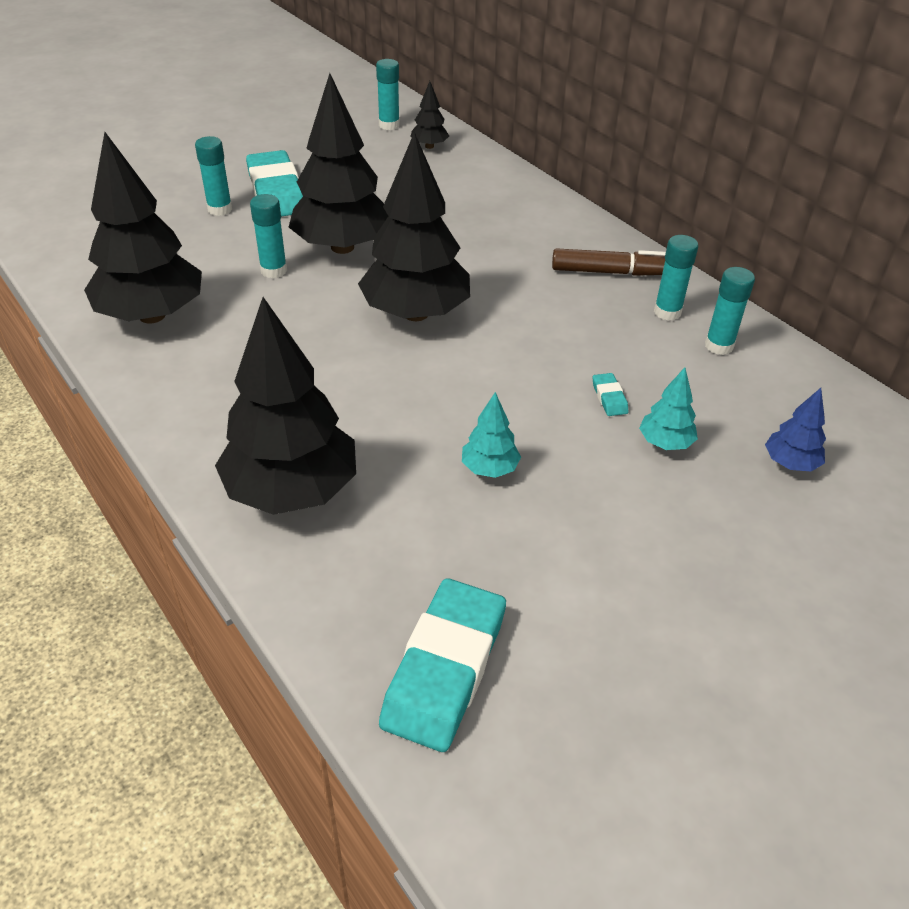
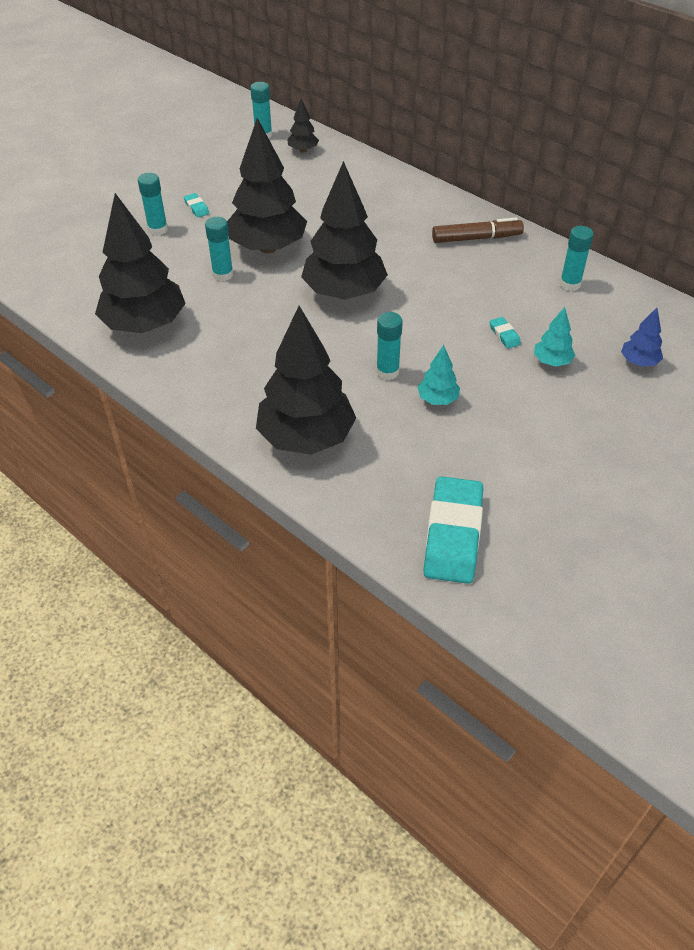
camera: 10 degrees left, 5 degrees up
(276, 191) = (196, 207): turquoise eraser -> turquoise eraser, size x0.41
(667, 312) = (527, 264): turquoise glue stick -> turquoise glue stick (387, 372)

